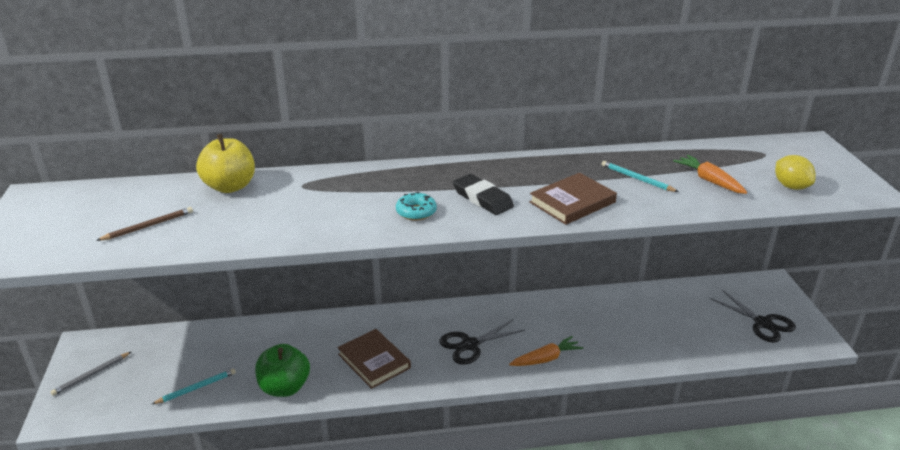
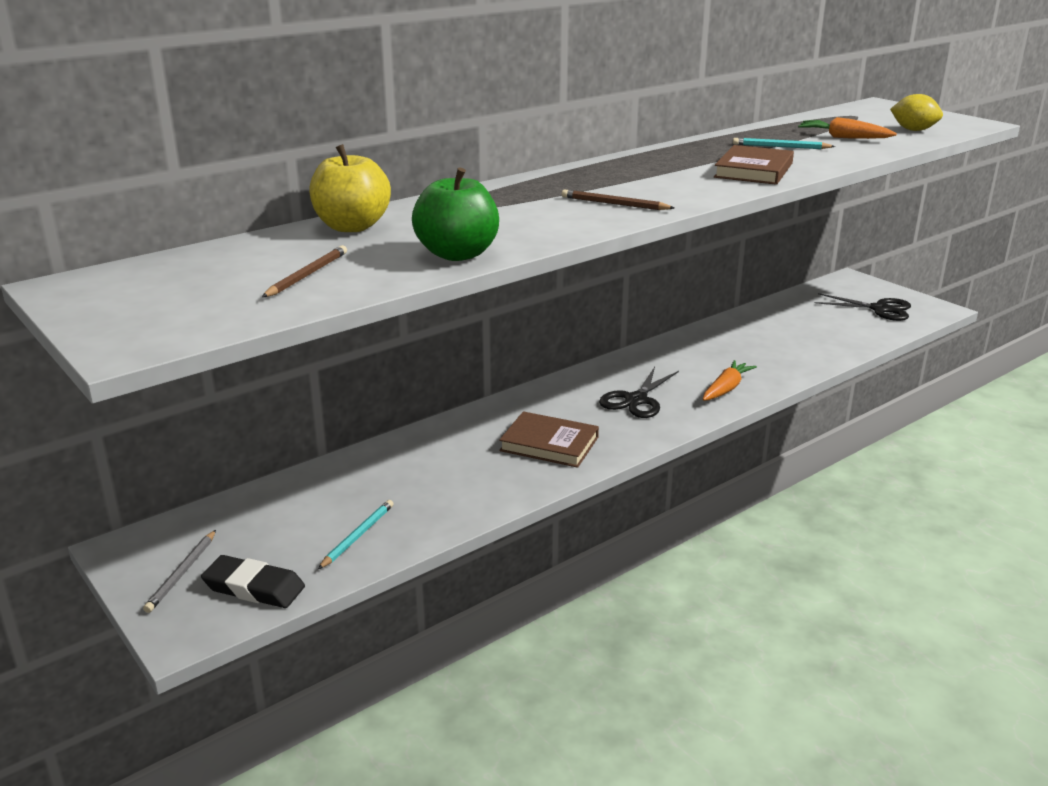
camera: 30 degrees left, 5 degrees down
(284, 387) = (473, 499): green apple -> green apple (457, 254)
(416, 212) = (614, 204): turquoise donut -> brown pencil
(482, 198) = (663, 183): black eraser -> black eraser (254, 587)

